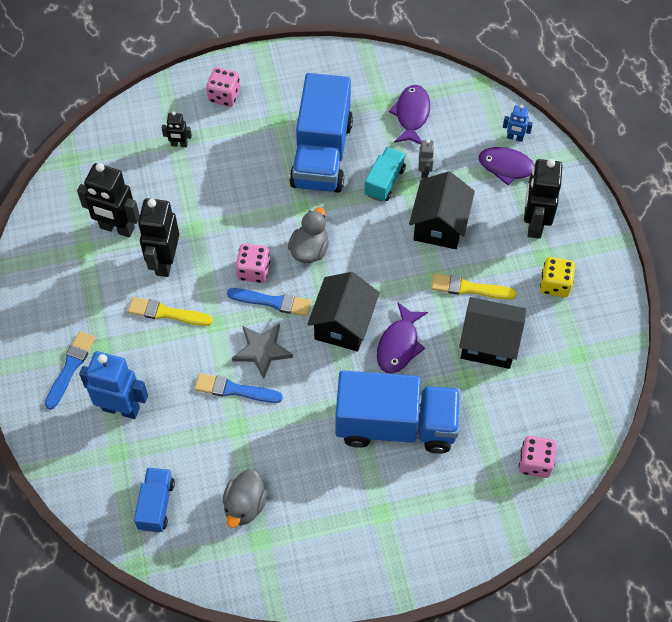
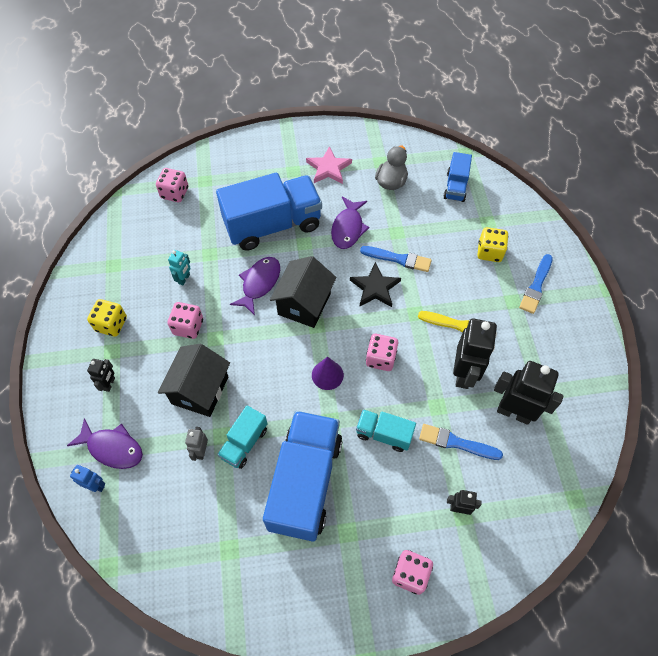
camera: 175 degrees left, 0 degrees up
(121, 408) = (489, 252): blue robot -> yellow dice
(249, 199) = (384, 434): none -> turquoise truck
(262, 350) = (375, 288): grey star -> black star
(272, 302) = (364, 328): blue brush -> blue brush (456, 443)
(309, 250) = (327, 375): grey duck -> purple cone
(332, 522) = (328, 168): none -> pink star
(396, 425) = (273, 225): blue truck -> blue truck turned 150 degrees clockwise
(412, 115) = (199, 526): purple fish -> purple fish (348, 228)
(469, 288) = (188, 327): yellow brush -> pink dice
(489, 343) = (184, 279): black house -> turquoise robot
(534, 224) = (109, 384): black robot -> black robot, size x0.50

